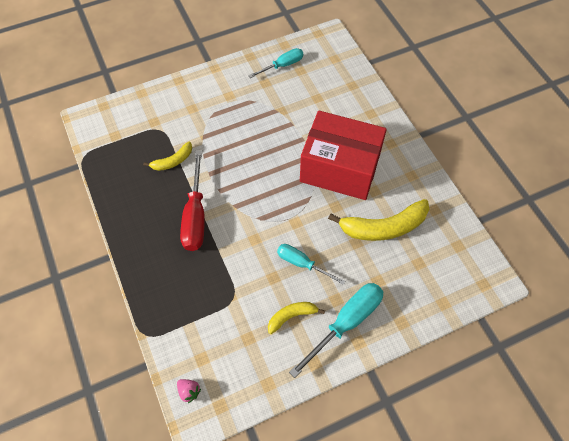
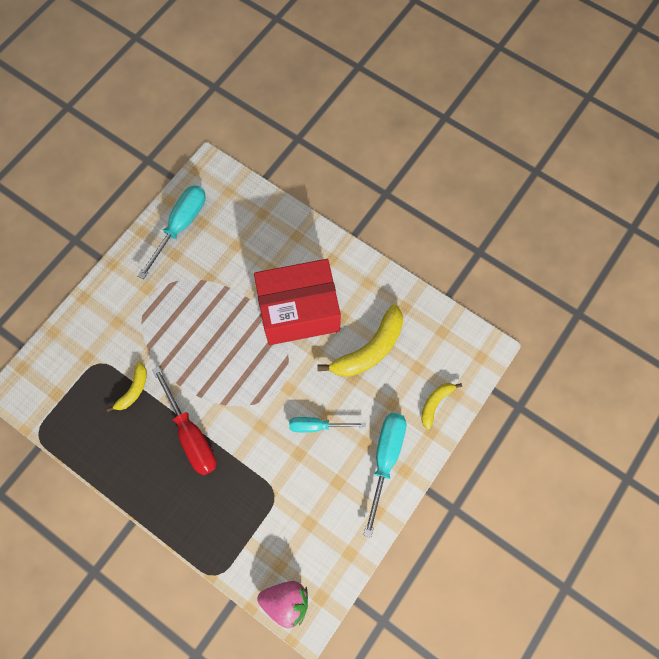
camera: 30 degrees left, 10 degrees up
(189, 391) = (286, 601): pink strawberry -> pink strawberry, size x1.99
(282, 65) = (180, 226): turquoise screwdriver -> turquoise screwdriver, size x1.59
(292, 316) = (335, 481): yellow banana -> yellow banana (435, 403)

